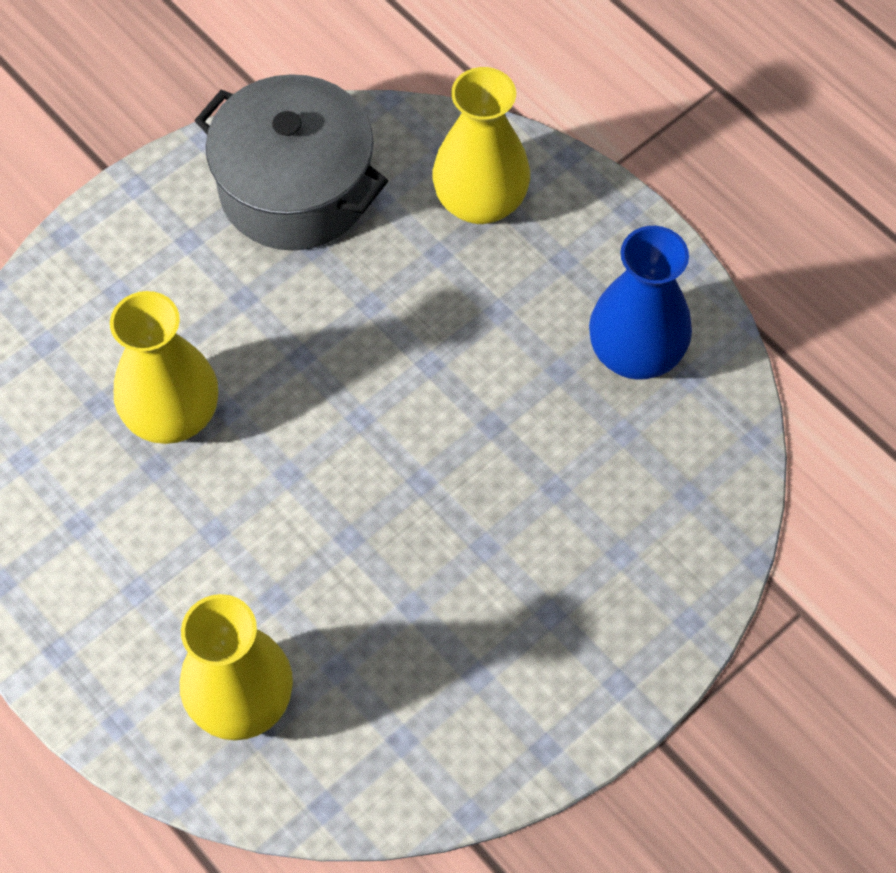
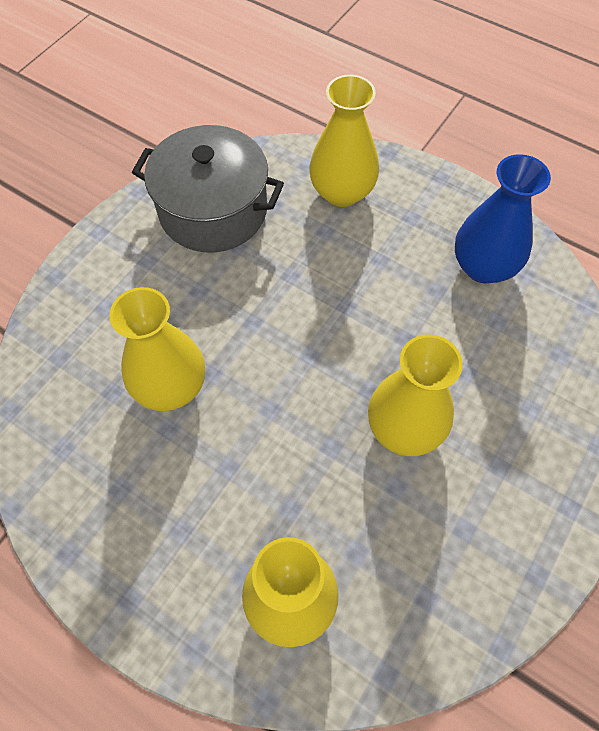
camera: 15 degrees left, 0 degrees up
(448, 538) = (404, 428): none -> yellow vase

